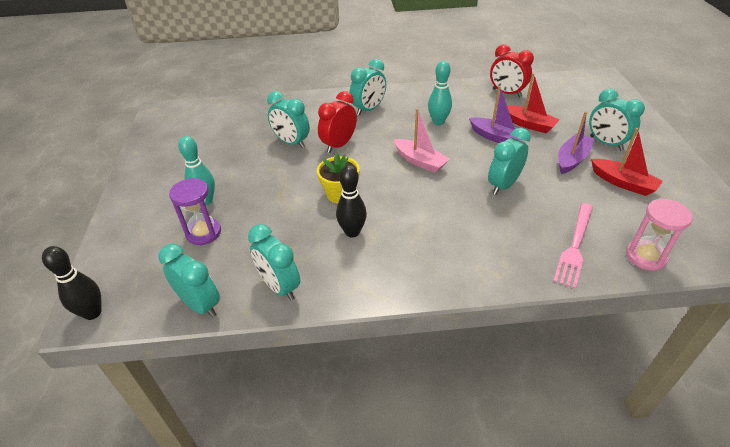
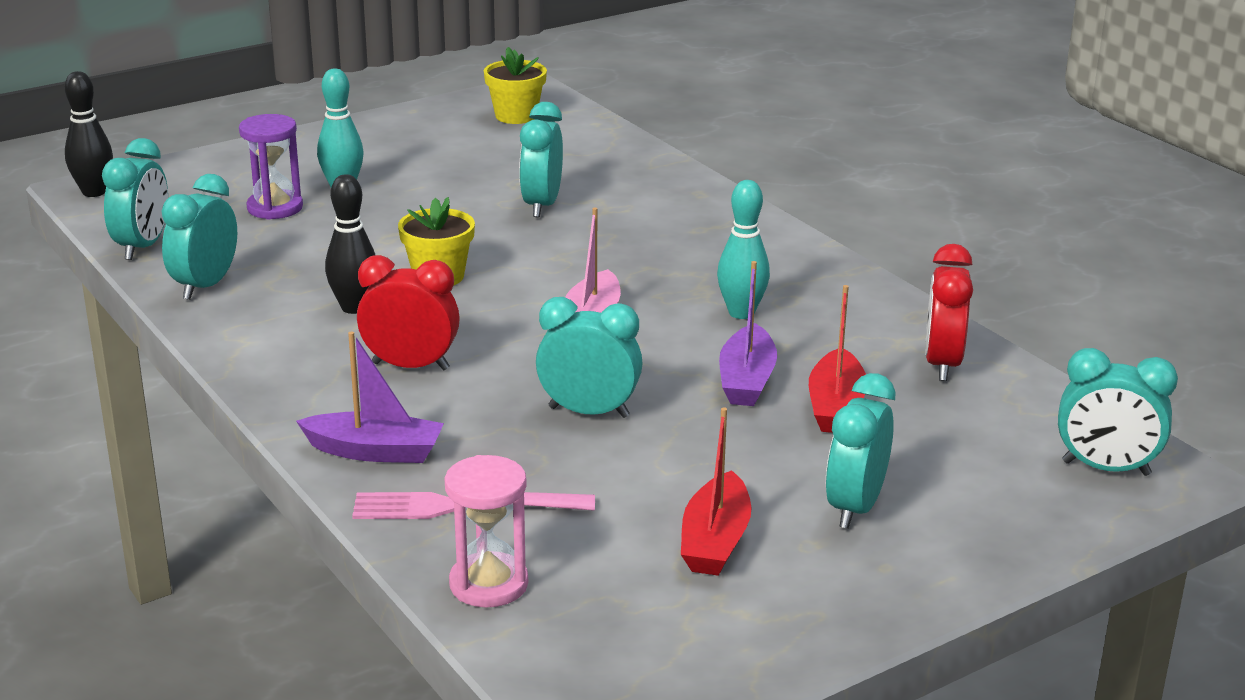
camera: 60 degrees right, 15 degrees down
(184, 123) = (516, 116): none -> yellow flower pot
(339, 145) = (572, 243): red clock -> red clock (410, 366)
(368, 109) = (713, 241): turquoise clock -> turquoise clock (1106, 468)
(572, 159) = (748, 473): purple boat -> purple boat (375, 451)

